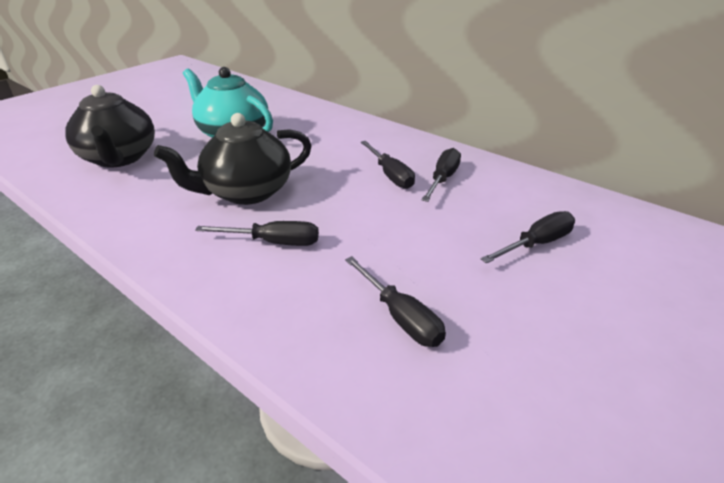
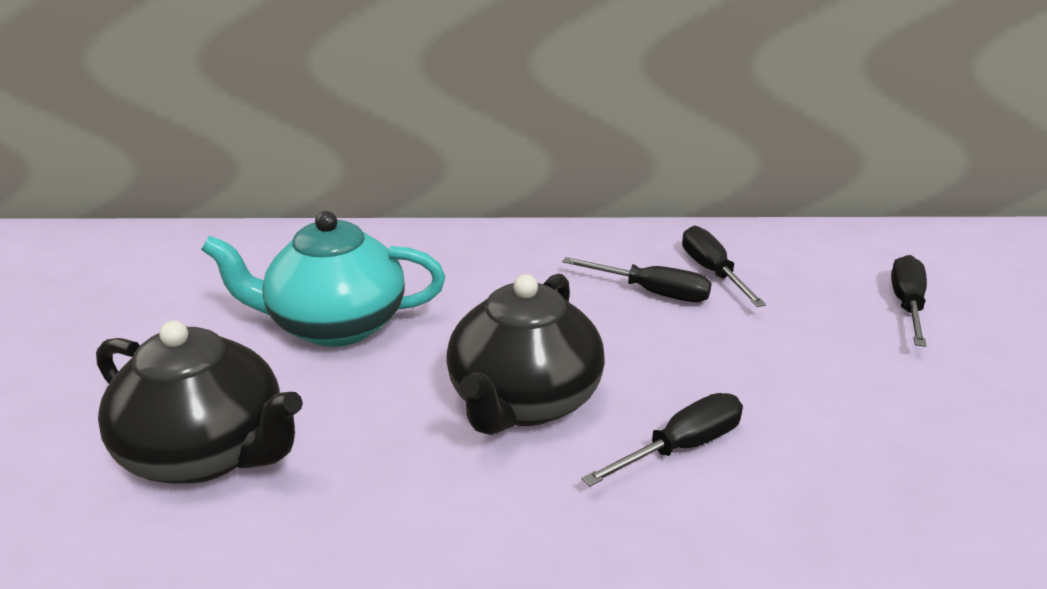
camera: 40 degrees left, 5 degrees down
(400, 317) = (938, 450): black screwdriver -> none

